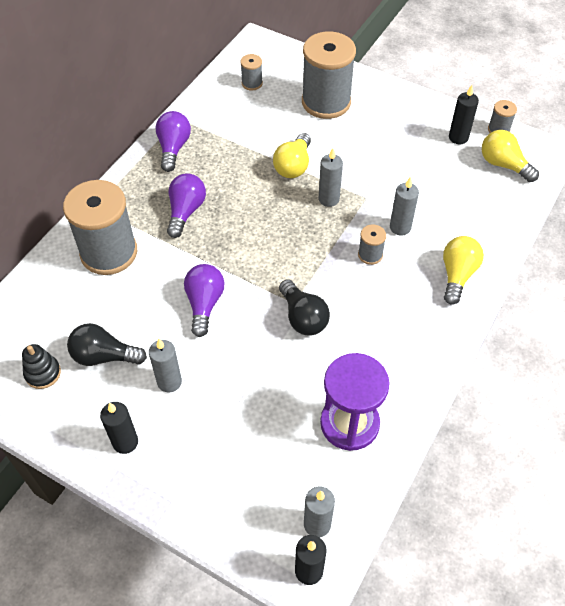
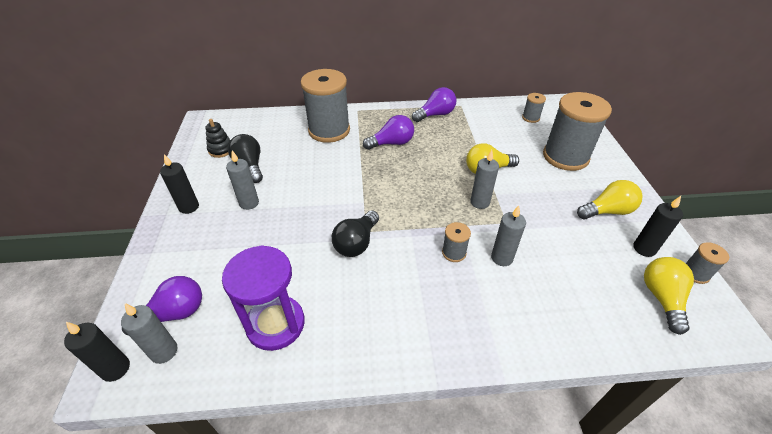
camera: 55 degrees right, 10 degrees down
(204, 304) = (325, 188): purple light bulb -> purple light bulb (174, 314)
(457, 275) = (495, 326): yellow light bulb -> yellow light bulb (607, 211)

